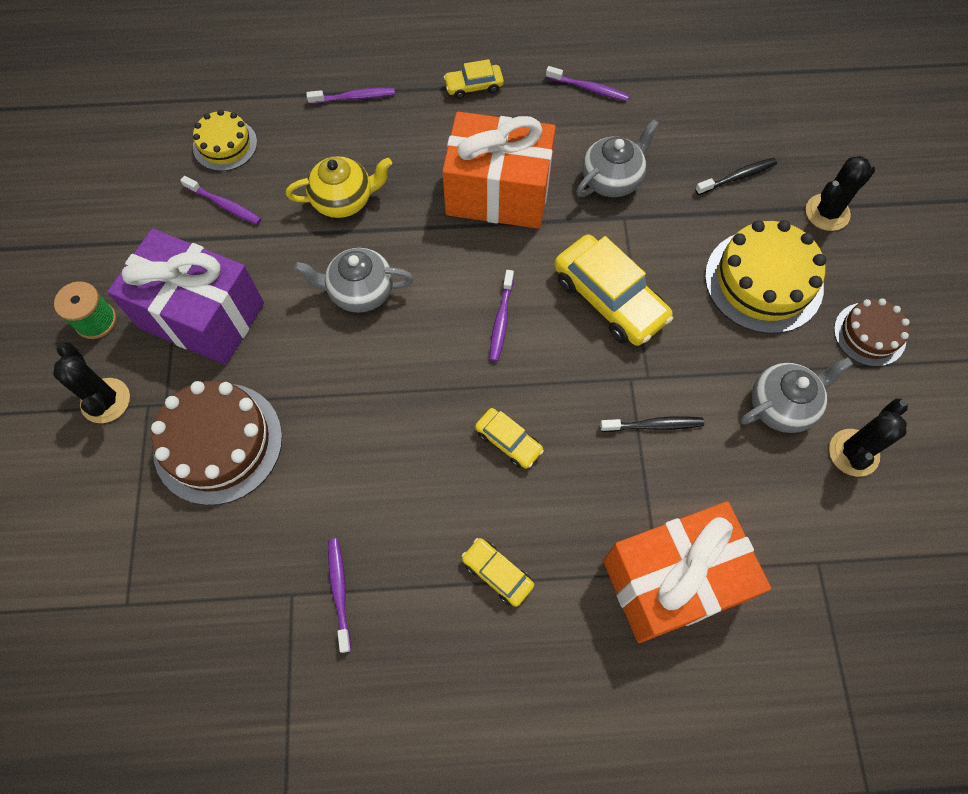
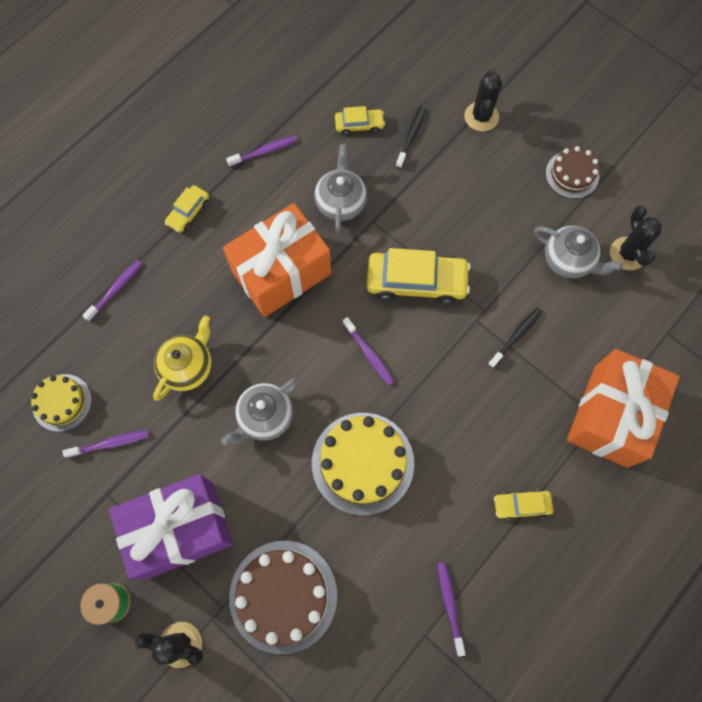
camera: 45 degrees left, 5 degrees up
(339, 592) = (450, 605): purple toothbrush -> purple toothbrush turned 45 degrees clockwise
(508, 441) = (449, 424): yellow car -> yellow car (359, 125)
(763, 281) = (488, 192): yellow cake -> yellow cake (362, 463)
(782, 405) = (568, 260): grey teapot -> grey teapot turned 105 degrees clockwise

